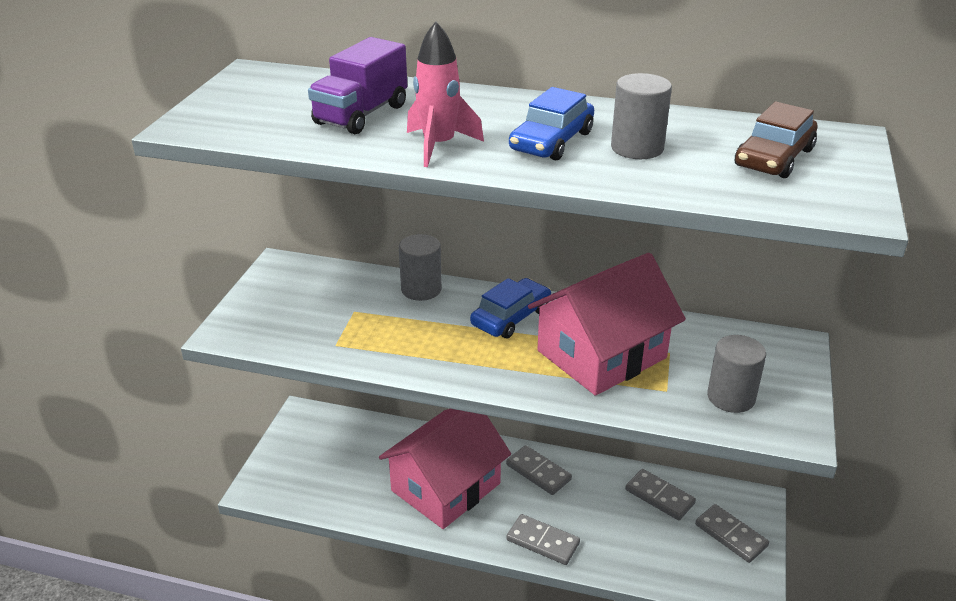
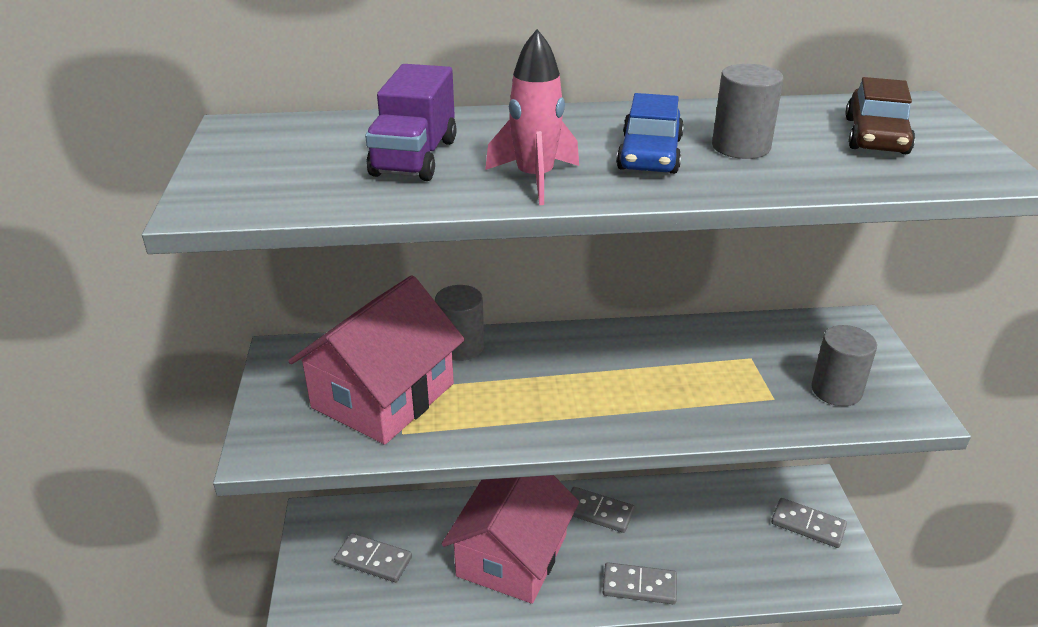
camera: 20 degrees left, 0 degrees up
(511, 317) = (574, 356): blue car -> none
(601, 354) = (689, 375): pink house -> pink house (383, 395)
(659, 496) = (725, 504): grey domino -> grey domino (373, 560)

